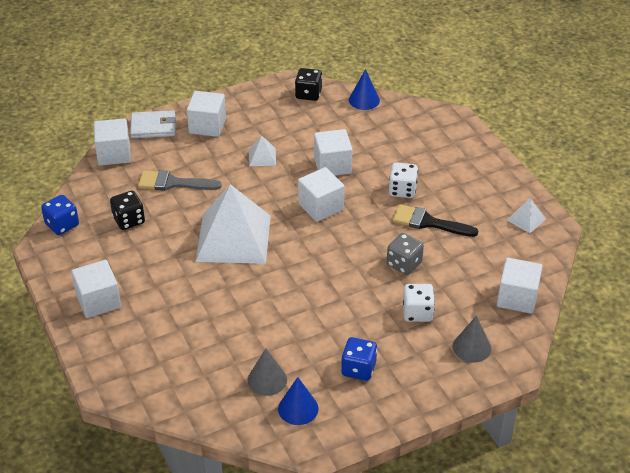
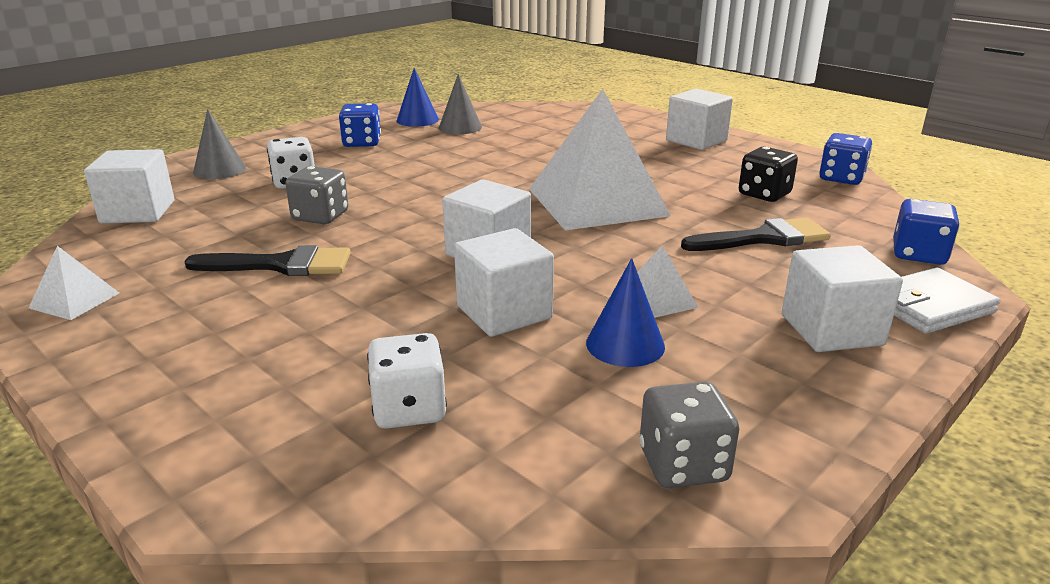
camera: 160 degrees right, 15 degrees down
(114, 154) = (918, 254): white cube -> blue dice
(173, 183) = (764, 238): grey brush -> black brush
(308, 94) = (683, 465): black dice -> grey dice
(364, 100) = (508, 486): blue cone -> blue cone (625, 344)
(402, 190) = (340, 299): white dice -> white dice (409, 409)

